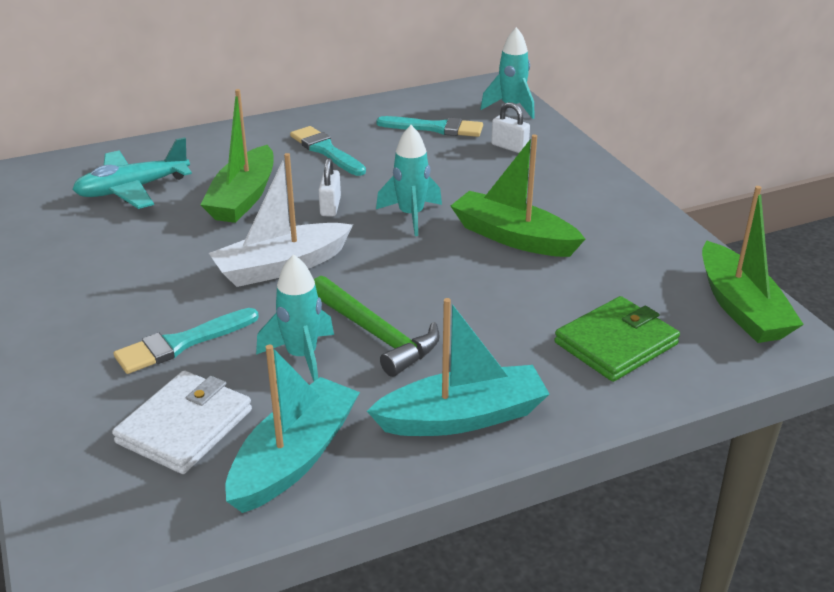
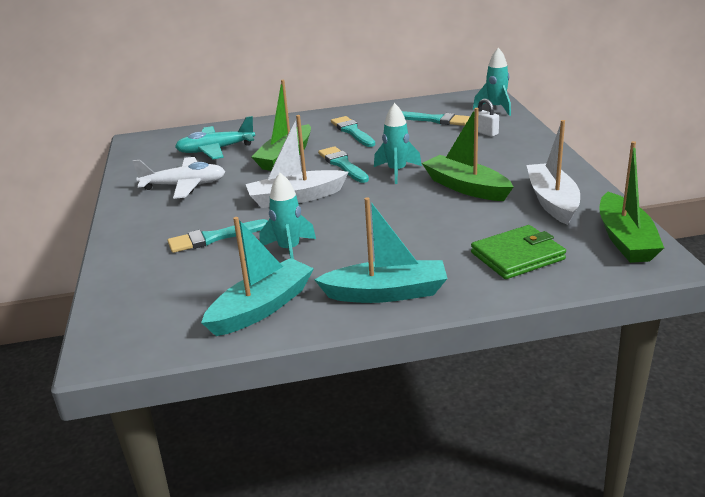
camera: 15 degrees right, 5 degrees down
(105, 254) = (184, 186): none -> white plane
(185, 426) = (198, 284): white wallet -> none
(330, 207) = (342, 164): white padlock -> turquoise brush
(376, 334) = (345, 240): green hammer -> none
(632, 254) = (552, 201): none -> white boat

